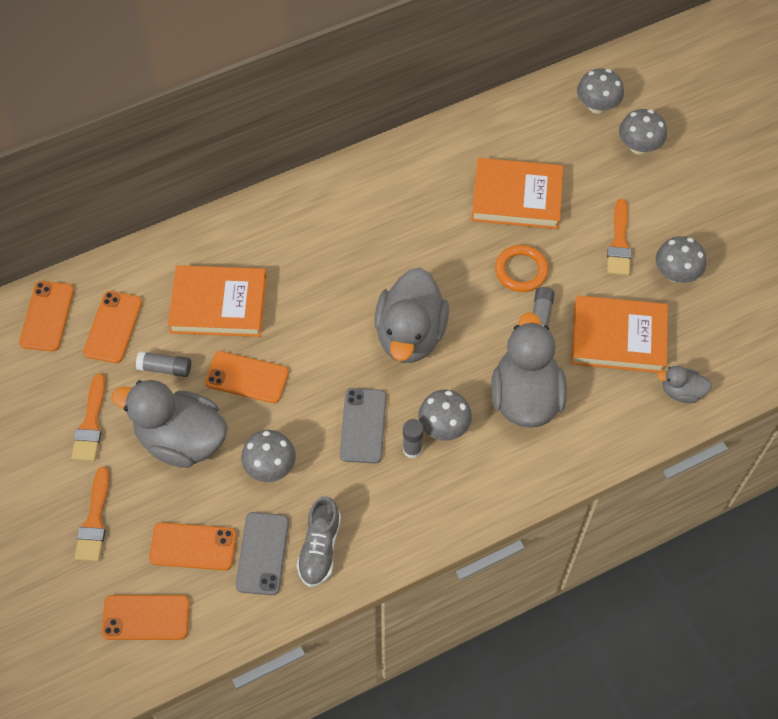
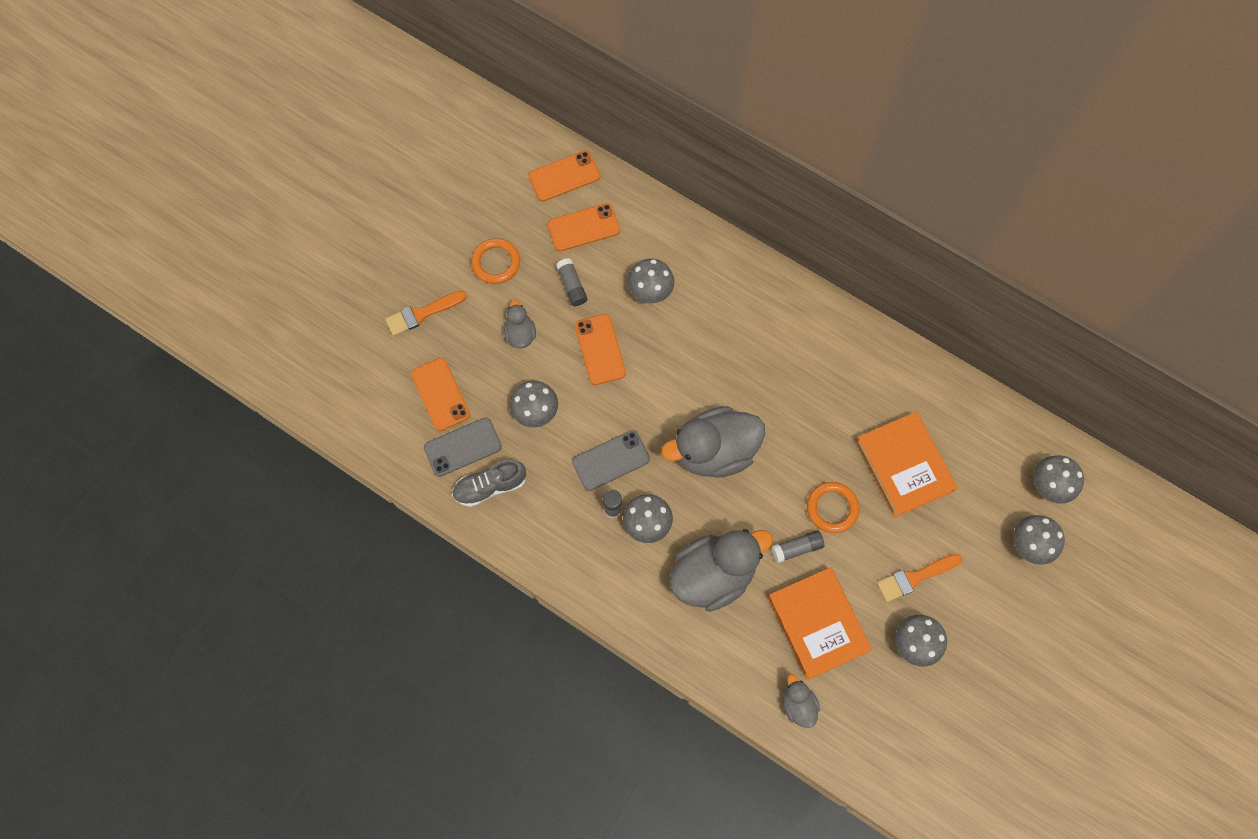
camera: 60 degrees right, 10 degrees up
(91, 423) = (496, 262): orange brush -> orange ring
(146, 617) = (369, 395): orange phone -> none
(181, 439) = (520, 334): grey duck -> grey duck, size x0.48
(219, 304) = (650, 291): orange book -> grey mushroom

